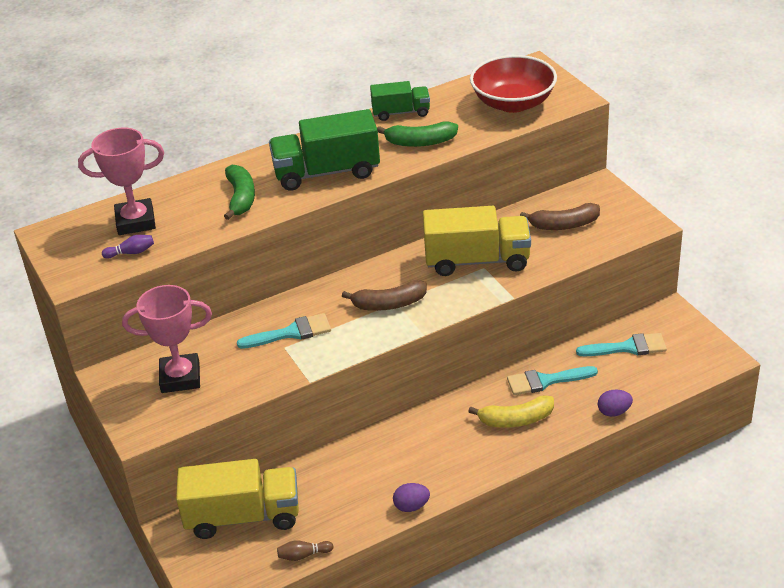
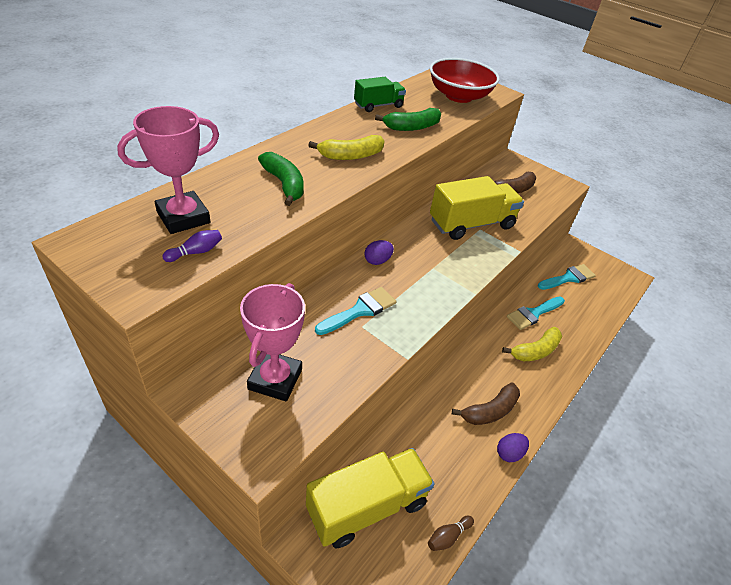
camera: 30 degrees left, 5 degrees up
(180, 377) = (275, 379): pink trophy -> pink trophy turned 45 degrees counterclockwise
(326, 172) = (350, 156): green truck -> yellow banana
(389, 304) = (428, 270): brown banana -> brown banana (489, 411)
(614, 412) = (596, 330): purple egg -> purple egg (377, 261)

